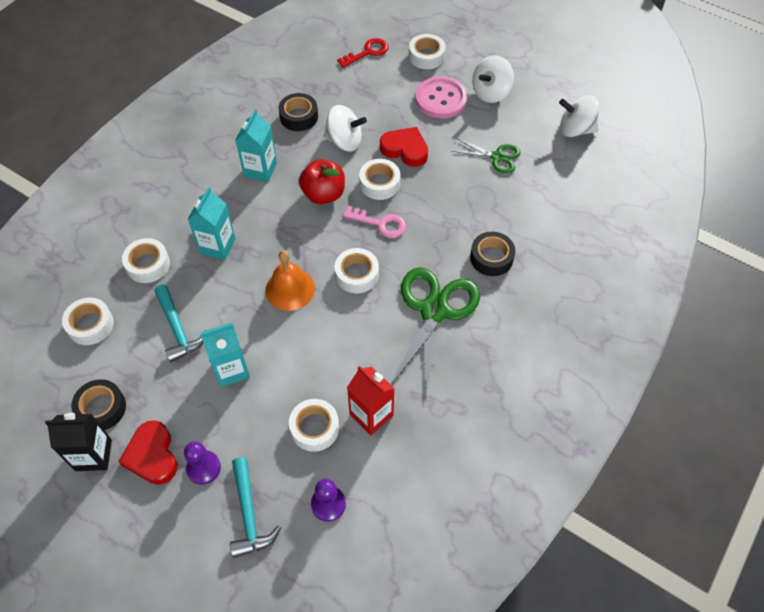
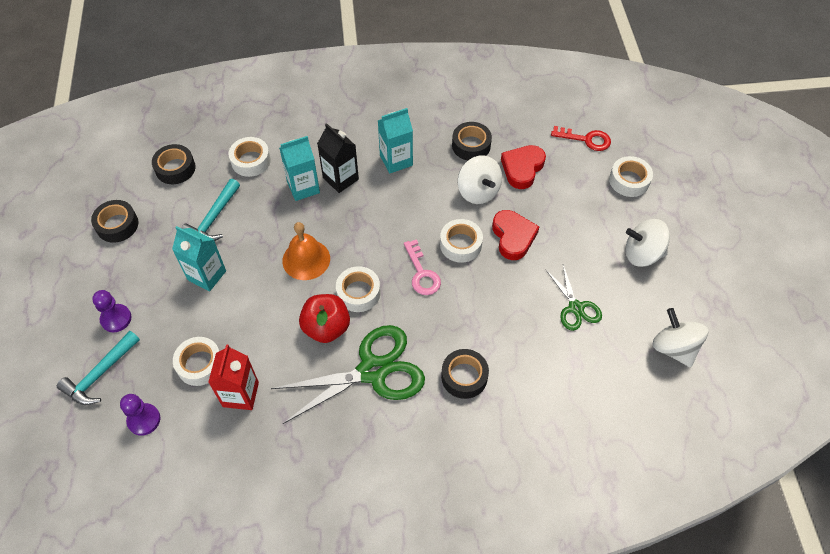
camera: 50 degrees right, 0 degrees up
(90, 325) = (175, 168): white tape -> black tape
(93, 455) = (79, 248): black carton -> black carton (340, 178)
(152, 456) = (103, 281): red heart -> red heart (522, 168)
(324, 194) = (413, 216): red apple -> red apple (326, 327)
(441, 99) = (594, 223): pink button -> none

